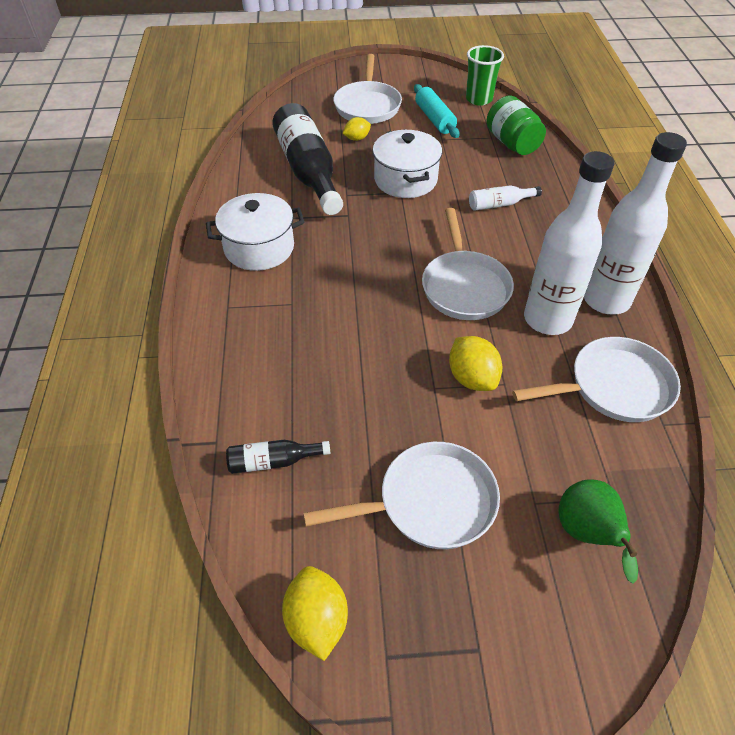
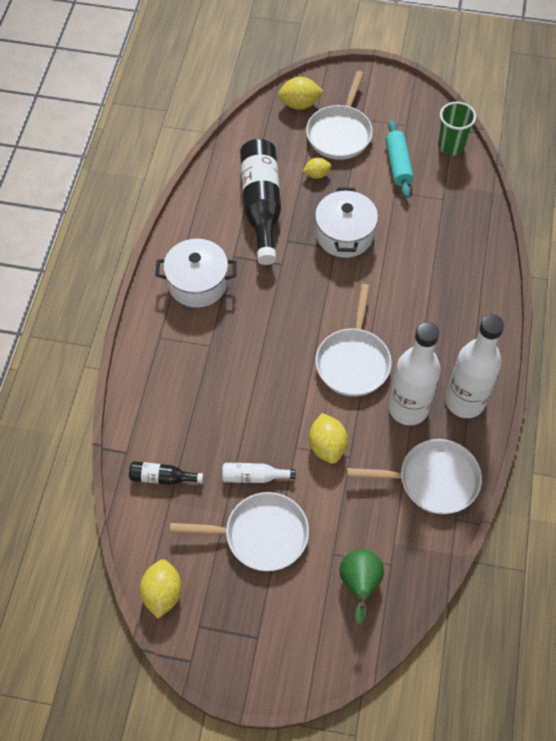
camera: 15 degrees right, 10 degrees up
(319, 91) = (299, 104): none -> yellow lemon
(499, 204) = (417, 281): white bottle -> white bottle (254, 476)
(512, 143) = (459, 211): green jar -> none

